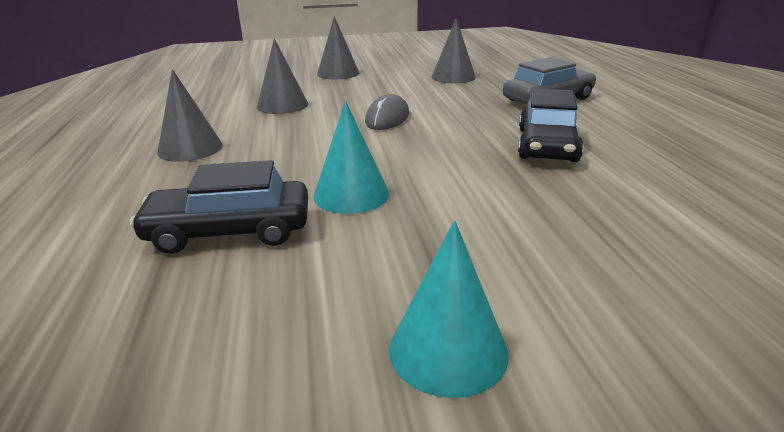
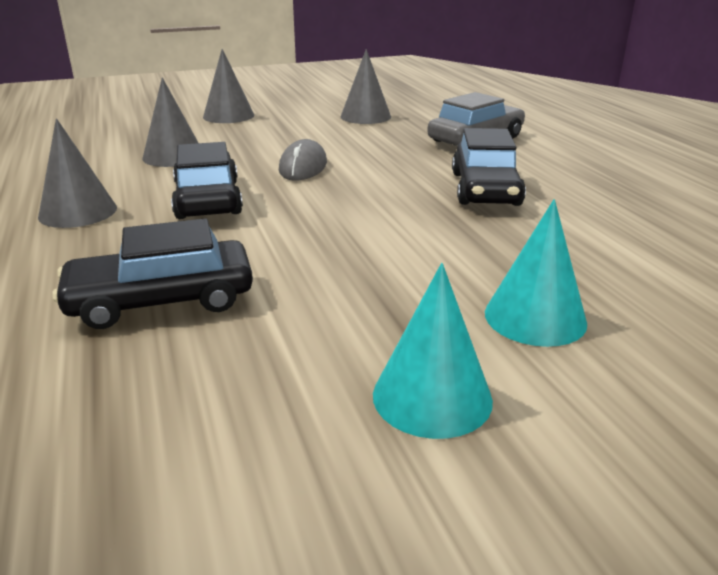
camera: 10 degrees left, 0 degrees up
(298, 143) = (208, 199): none -> black car
(351, 195) = (287, 253): turquoise cone -> turquoise cone (535, 317)

